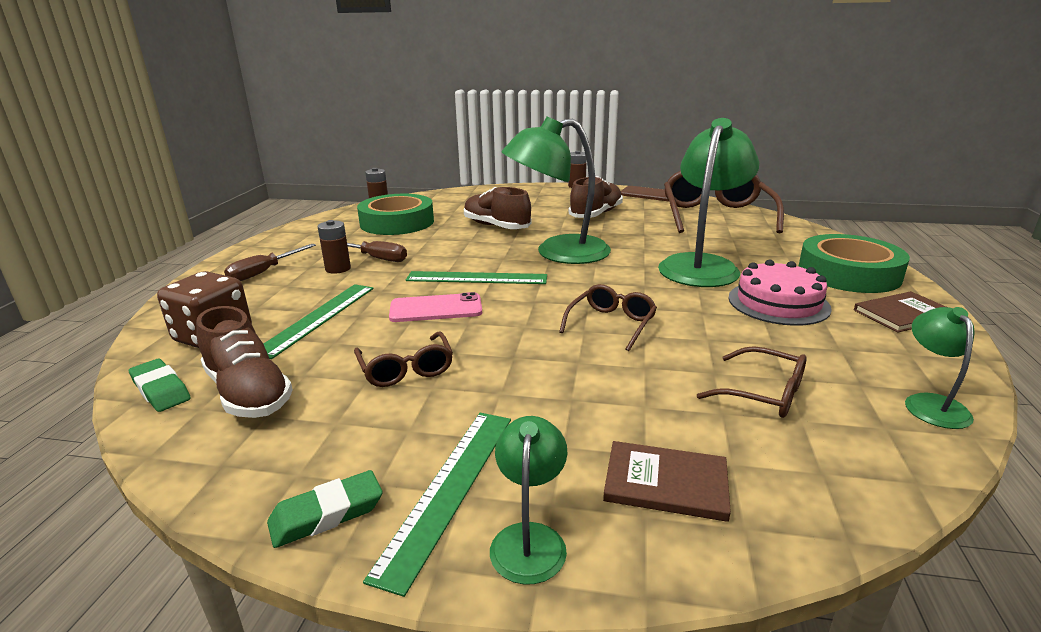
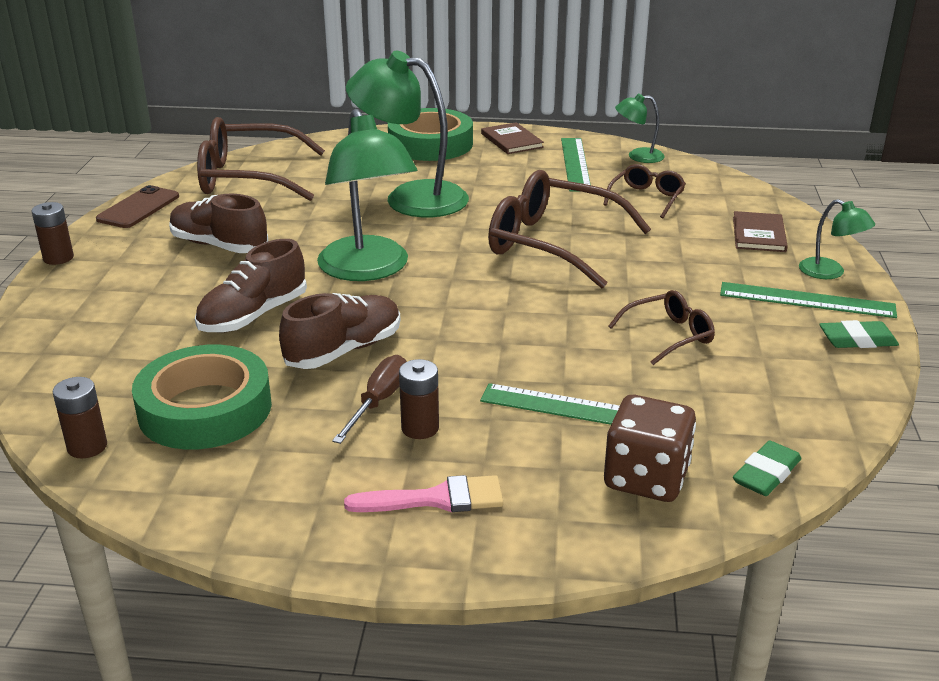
camera: 95 degrees left, 5 degrees up
(248, 393) = (745, 414): brown shoe -> brown shoe (344, 350)
(264, 272) = (435, 499): brown screwdriver -> pink brush
(327, 514) = (857, 340): green eraser -> green eraser turned 60 degrees counterclockwise
(436, 308) = (538, 334): pink phone -> none
(476, 278) = (450, 317): green ruler -> green ruler (575, 164)
(529, 538) = (830, 272): green lamp -> green lamp turned 135 degrees counterclockwise
(611, 324) = (554, 244): brown glasses -> brown glasses, size x1.95
(778, 303) = (497, 177): pink cake -> none

